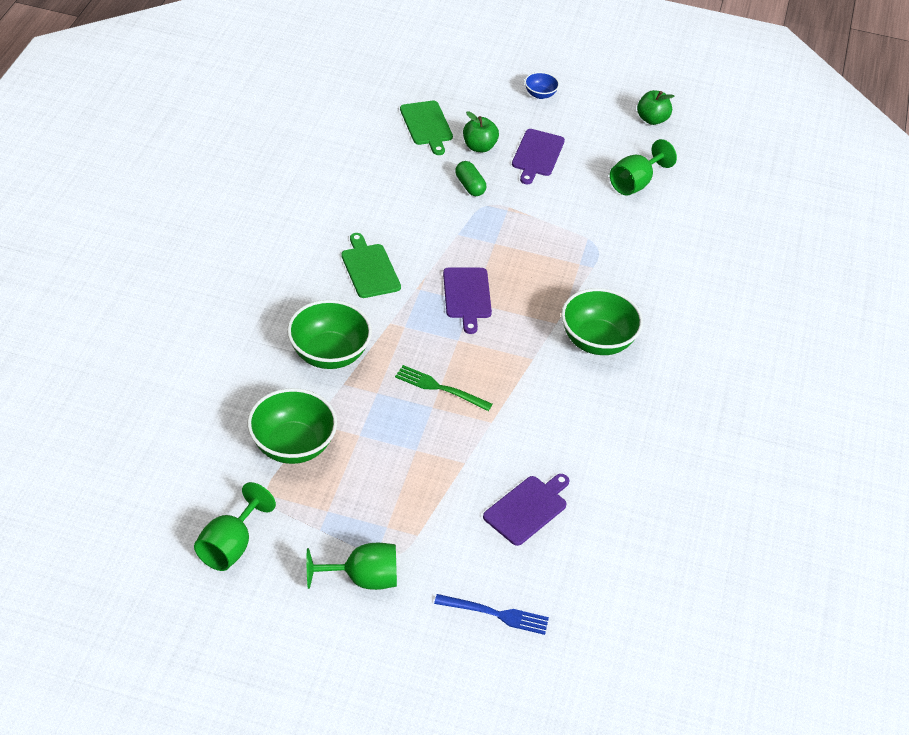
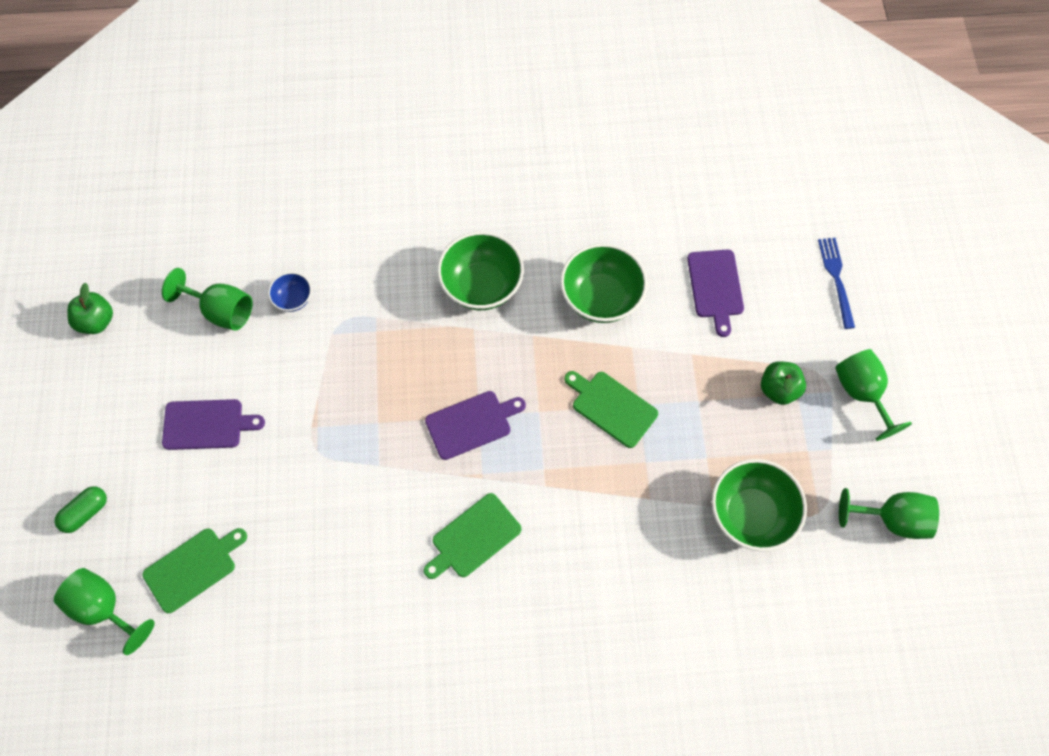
camera: 105 degrees left, 20 degrees up
(329, 354) = (617, 529): green bowl -> green bowl (601, 298)
(420, 82) = (104, 608): none -> green goblet
(439, 388) = (611, 407): green fork -> green cutting board
(469, 186) = (291, 479): green capsule -> green capsule (85, 512)
(479, 147) = (214, 493): green apple -> green apple (778, 389)
(527, 508) = (715, 287): purple cutting board -> purple cutting board turned 120 degrees counterclockwise
(540, 94) = (86, 455): blue bowl -> blue bowl (293, 299)

